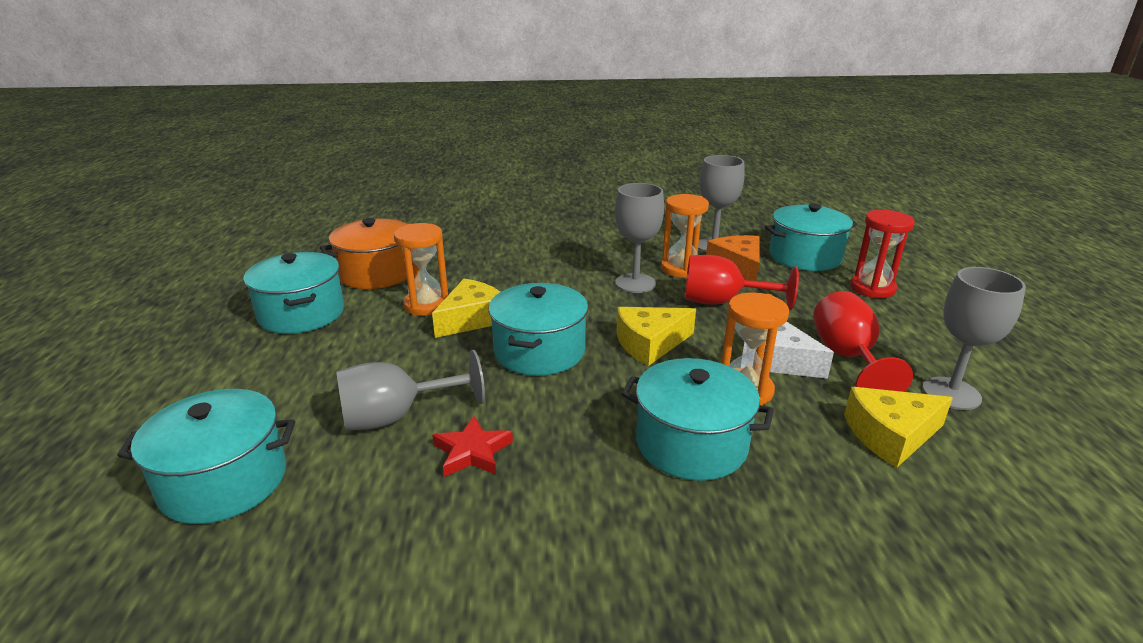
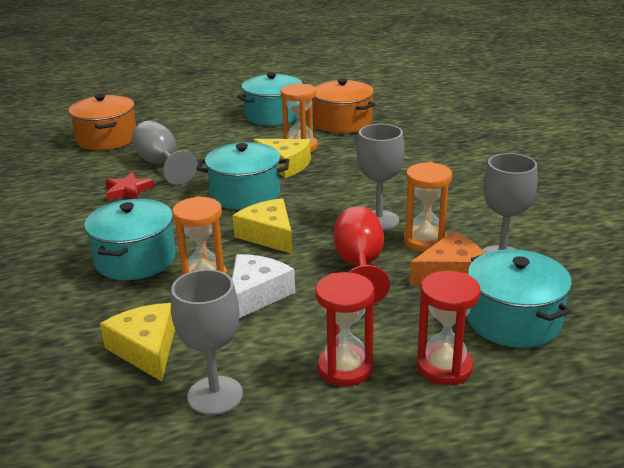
camera: 80 degrees right, 0 degrees up
(224, 481) = (107, 139): turquoise pot -> orange pot
(847, 358) = (269, 336): red goblet -> none
(887, 327) = (345, 368): none -> red hourglass

